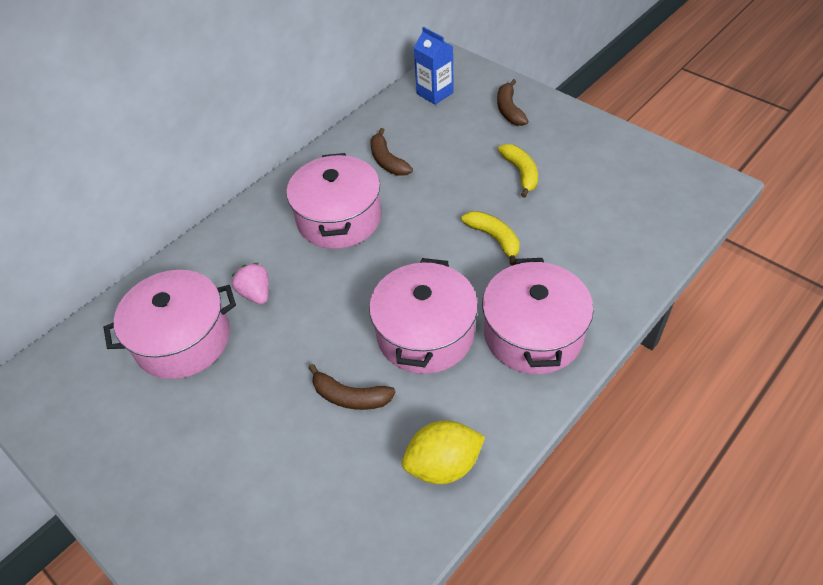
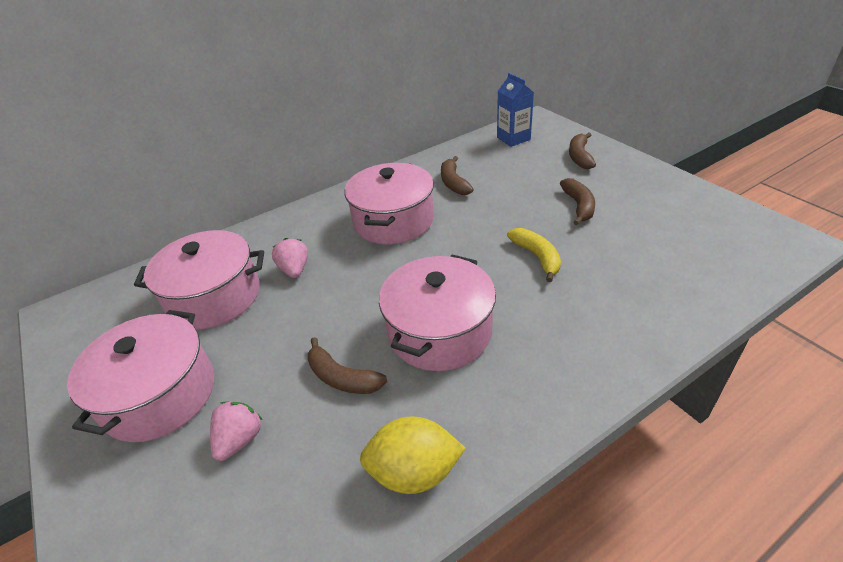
camera: 15 degrees right, 10 degrees down
(279, 473) = (240, 439): none -> pink strawberry
(521, 173) = (578, 206): yellow banana -> brown banana
(533, 334) = (555, 352): pink pot -> pink pot (160, 394)

